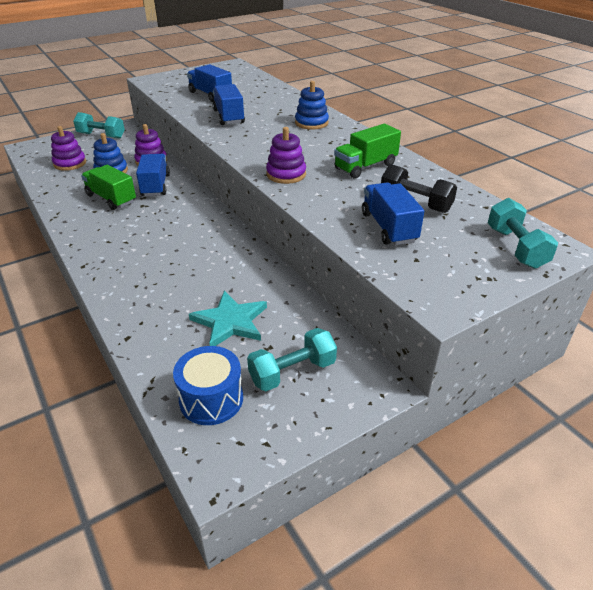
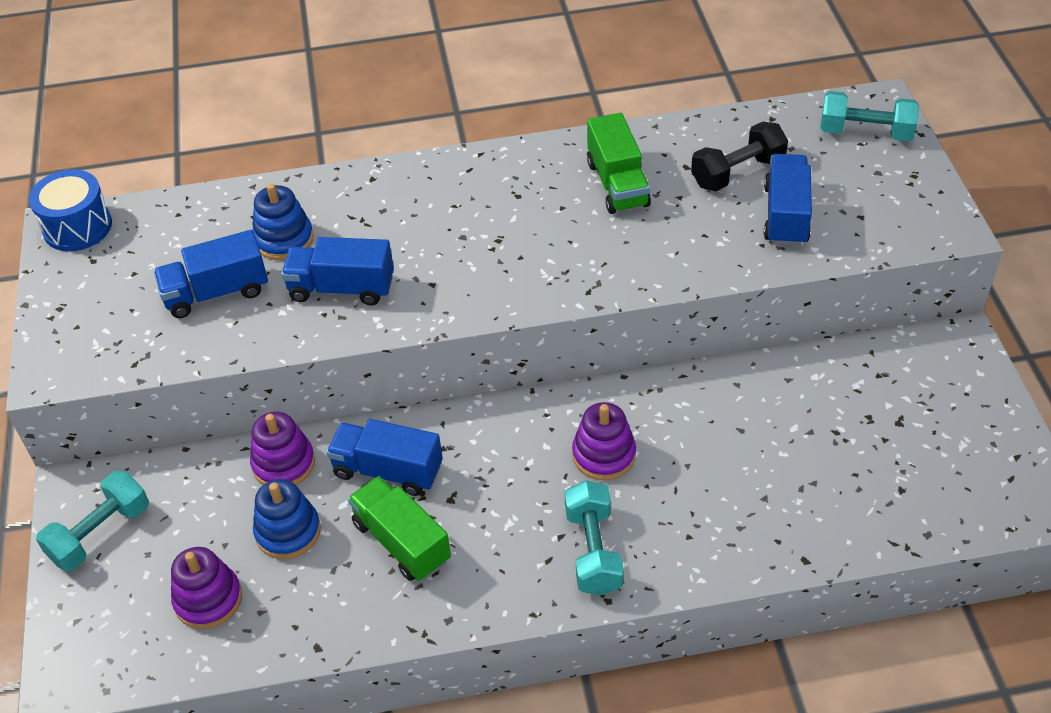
camera: 65 degrees left, 10 degrees up
(111, 198) = (402, 542): green truck -> green truck turned 75 degrees clockwise
(211, 399) = (942, 490): blue drum -> blue drum (77, 227)
(230, 321) = (809, 444): turquoise star -> none
(286, 174) = (600, 270): purple stacking toy -> purple stacking toy (604, 455)
(292, 372) = (918, 407): turquoise dumbbell -> turquoise dumbbell (593, 551)
(311, 123) = (433, 195): blue stacking toy -> blue stacking toy (284, 239)
(388, 227) = (786, 215): blue truck -> blue truck turned 90 degrees clockwise

